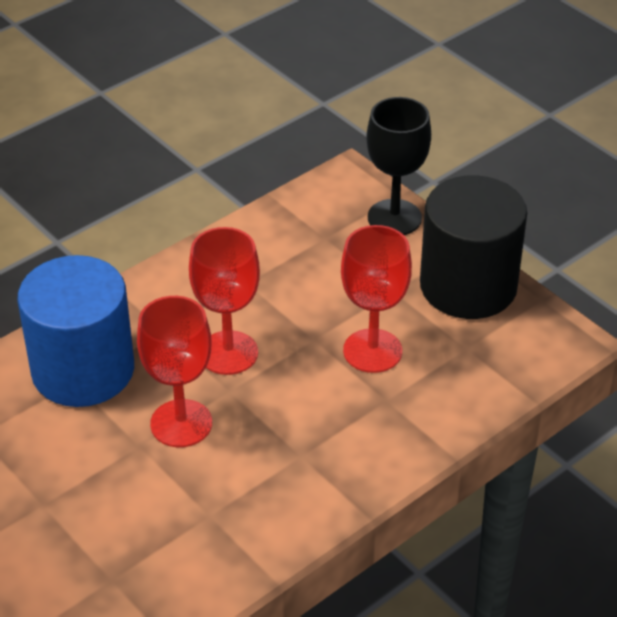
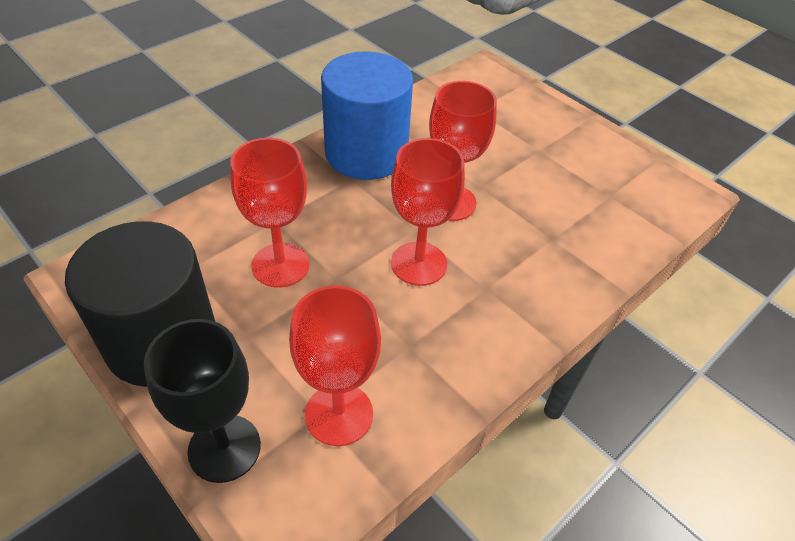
camera: 175 degrees right, 5 degrees up
(83, 370) = (548, 248): blue cylinder -> blue cylinder (366, 153)
(308, 236) = (339, 414): none -> red goblet

